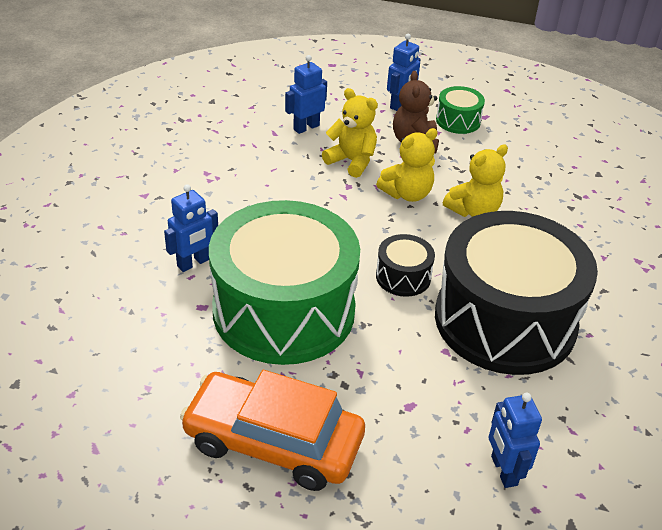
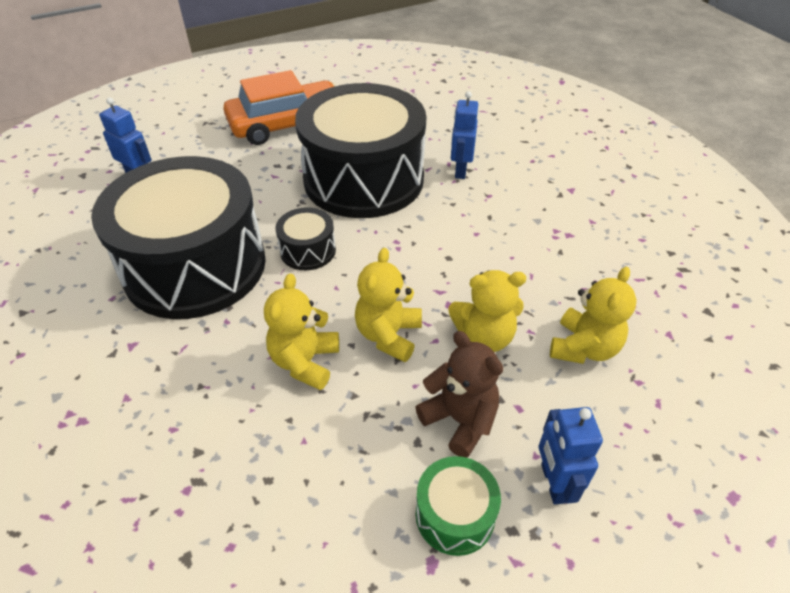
camera: 140 degrees right, 5 degrees up
(284, 310) = (363, 179): green drum -> black drum
(306, 127) = (583, 348): blue robot -> yellow teddy bear

